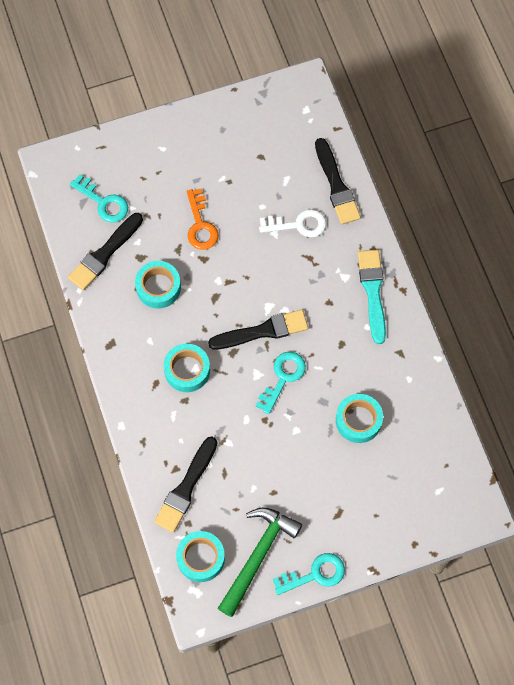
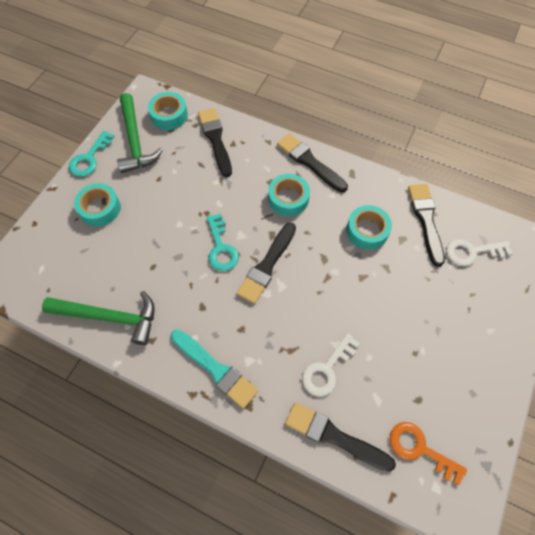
camera: 135 degrees right, 5 degrees down
(103, 202) = (472, 252): turquoise key -> white key
(132, 387) = (310, 162): none -> black brush
(200, 225) = (393, 298): orange key -> orange key (420, 449)
(358, 420) = (140, 265): turquoise tape -> turquoise tape (100, 208)
(416, 398) = (109, 317): none -> green hammer

